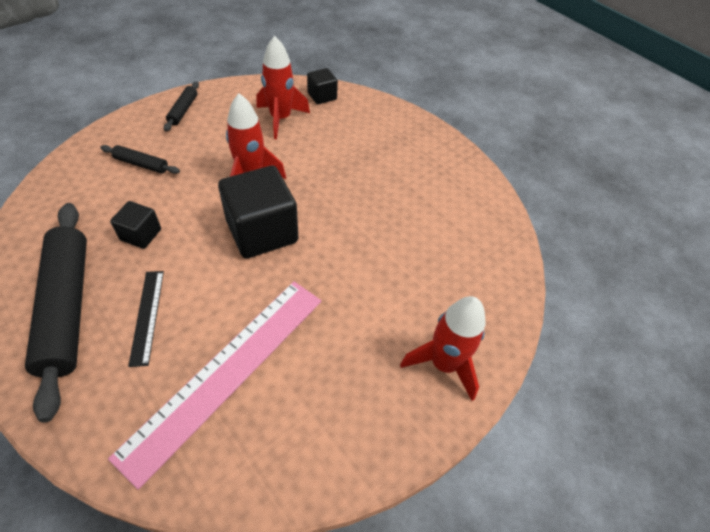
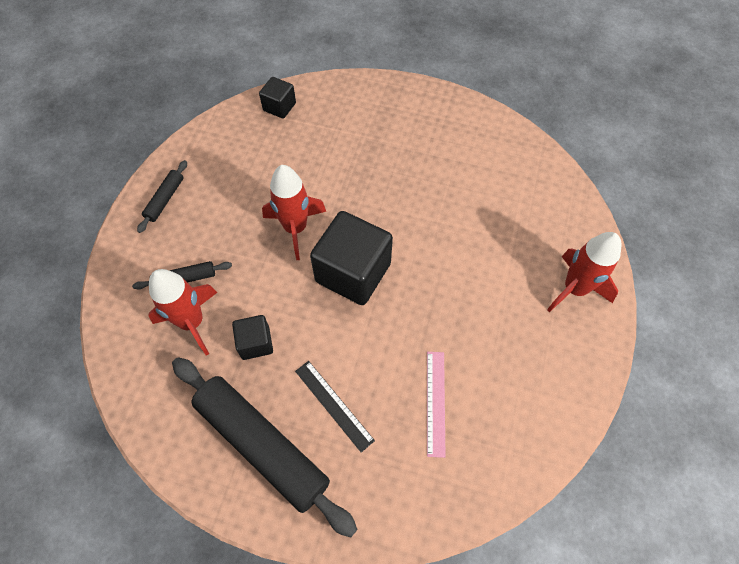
camera: 30 degrees left, 10 degrees up
(183, 110) = (165, 199): black rolling pin -> black rolling pin turned 45 degrees clockwise
(226, 371) = (435, 402): pink ruler -> pink ruler, size x0.47
(280, 119) = (265, 153): red rocket -> red rocket (192, 322)

